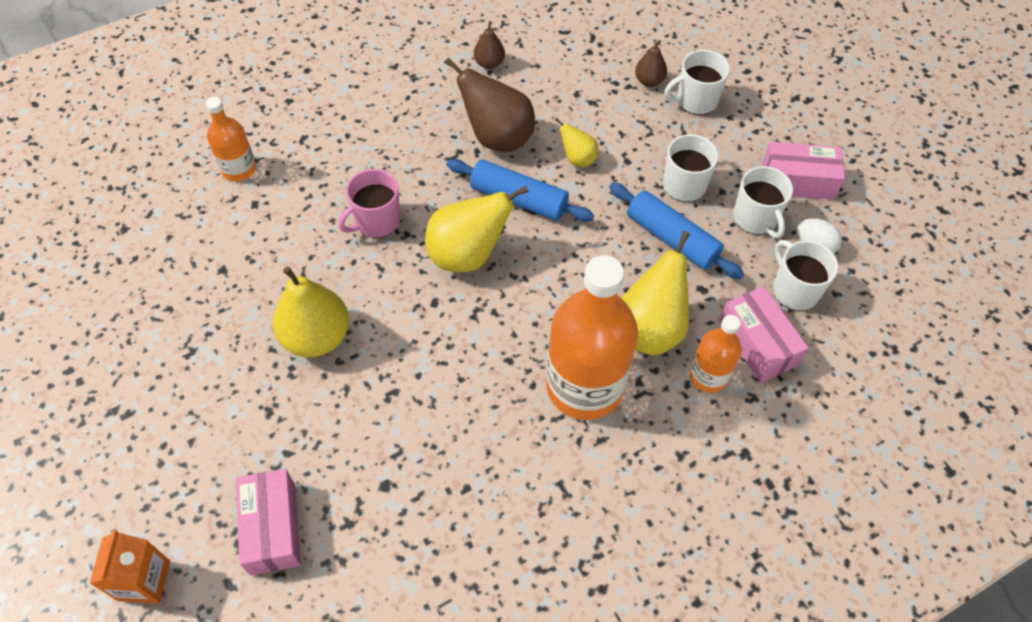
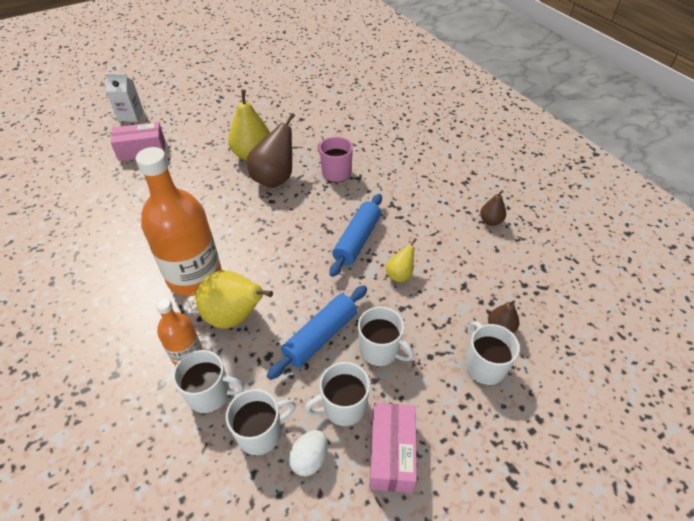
camera: 90 degrees right, 10 degrees down
(144, 580) = (130, 116): orange carton -> white carton
(239, 169) = (372, 117): orange bottle -> none
(467, 255) = (308, 215): yellow pear -> none
(497, 137) = (415, 227): brown pear -> brown pear (274, 179)
(757, 343) = (210, 394): pink box -> white mug

